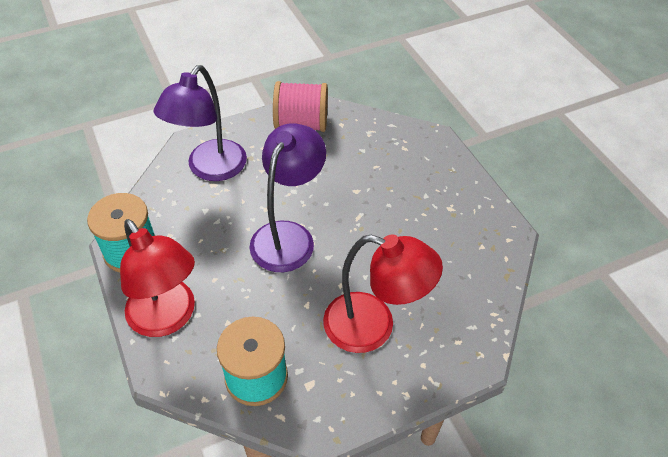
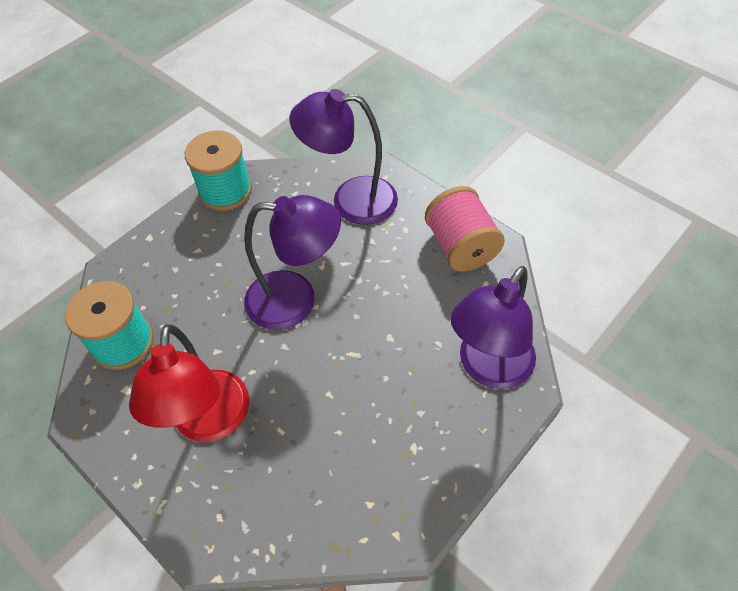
camera: 70 degrees right, 5 degrees up
(168, 318) = (164, 250): red lamp -> none
(409, 149) = (488, 368): none -> purple lamp

